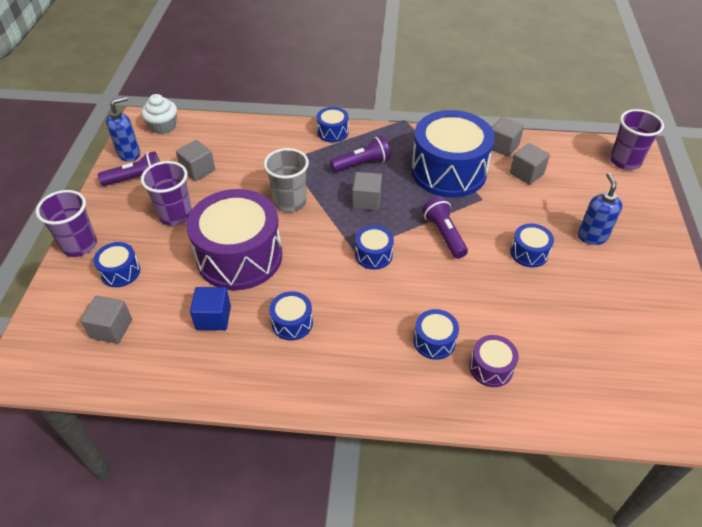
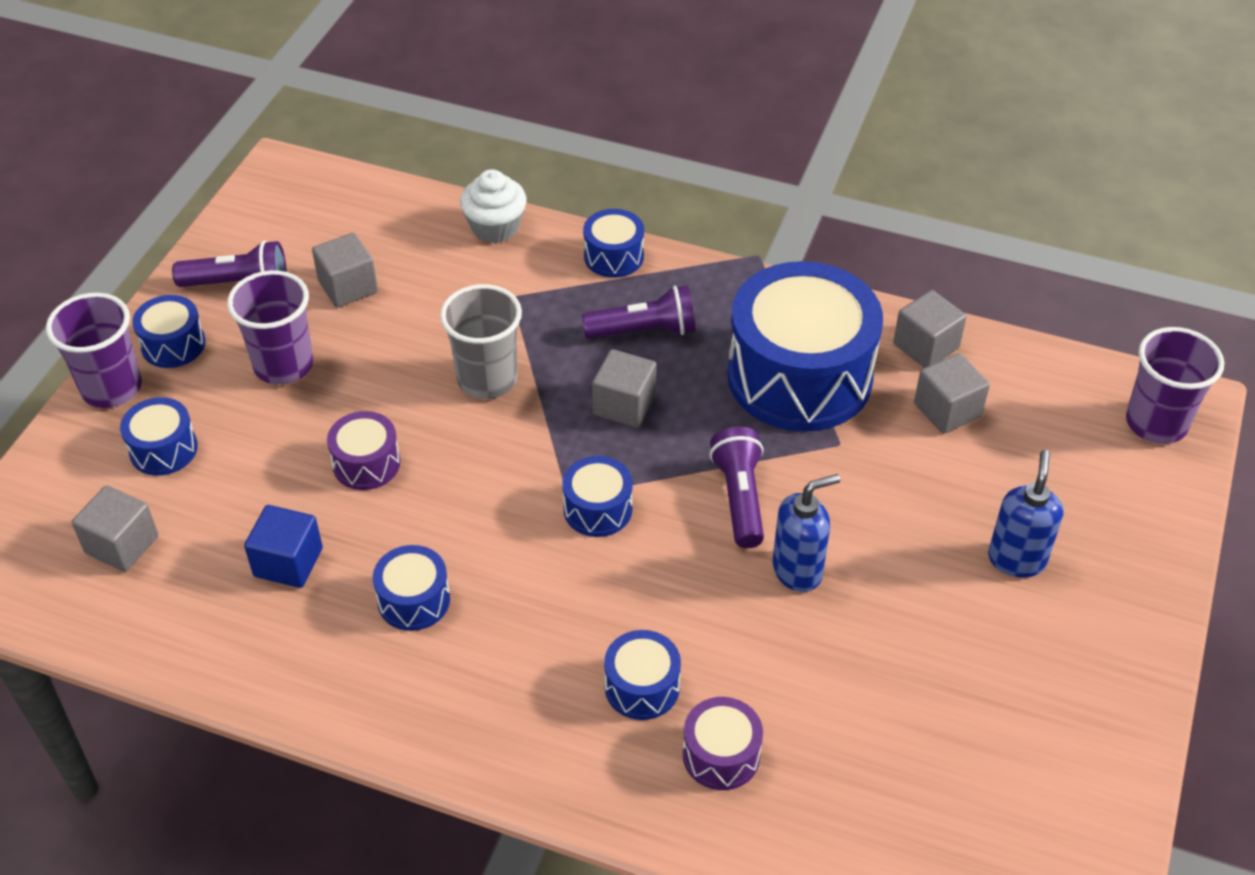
camera: 15 degrees right, 0 degrees up
(129, 154) = (241, 233): blue soap dispenser -> blue soap dispenser (797, 570)
(163, 126) = (314, 189): white cupcake -> white cupcake (495, 227)
(239, 256) = (366, 463): purple drum -> purple drum, size x0.44
(529, 253) = (881, 565): blue drum -> blue drum (173, 344)

